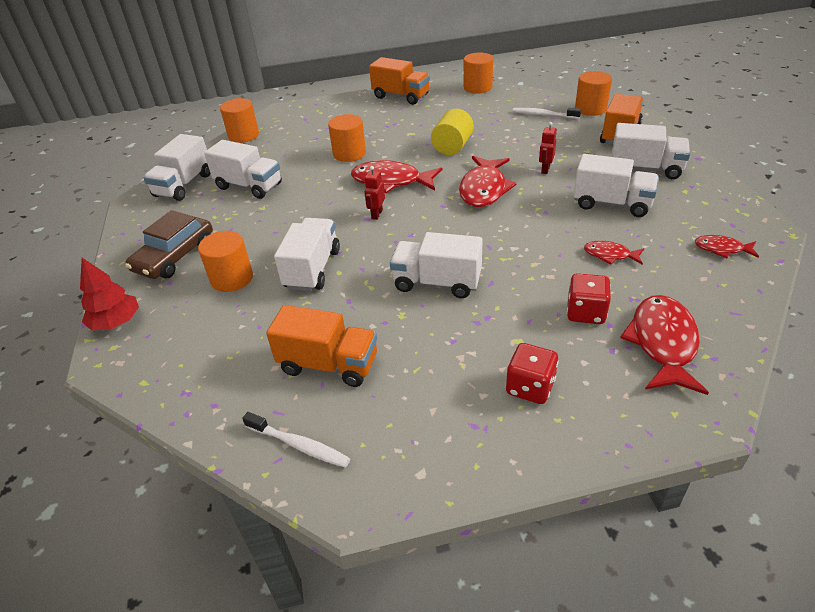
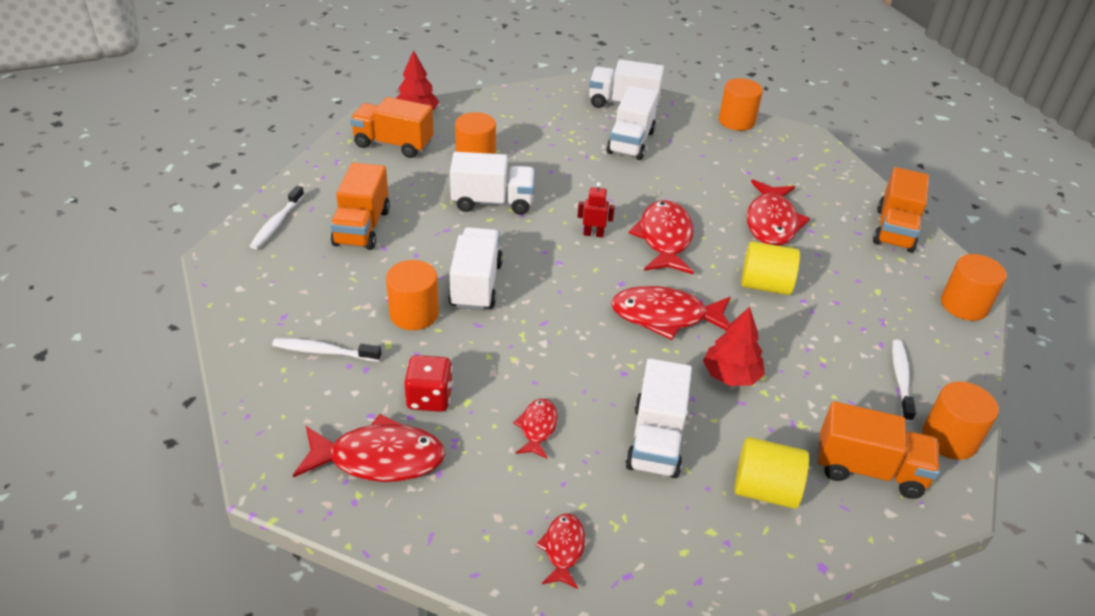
camera: 75 degrees right, 0 degrees up
(173, 341) = (393, 144): none -> orange truck
(175, 256) = (505, 122): brown car -> none
(349, 154) = (719, 201): orange cylinder -> orange cylinder (414, 314)
(381, 136) = (771, 222): none -> red fish
(530, 387) = (324, 351): red dice -> white toothbrush
(545, 169) = (730, 375): red robot -> red tree
(645, 169) = (765, 490): white truck -> yellow cylinder

